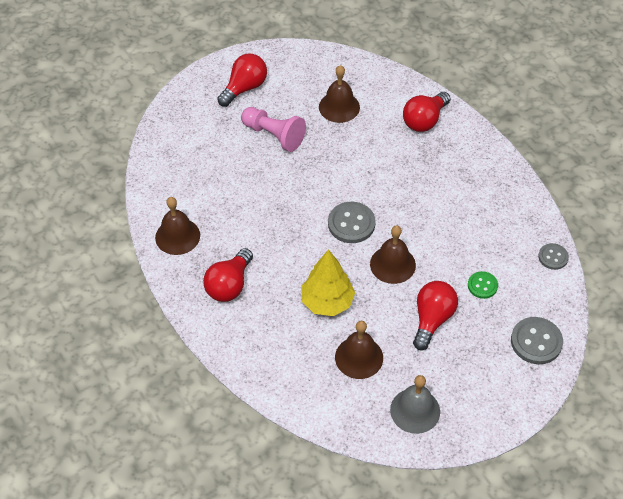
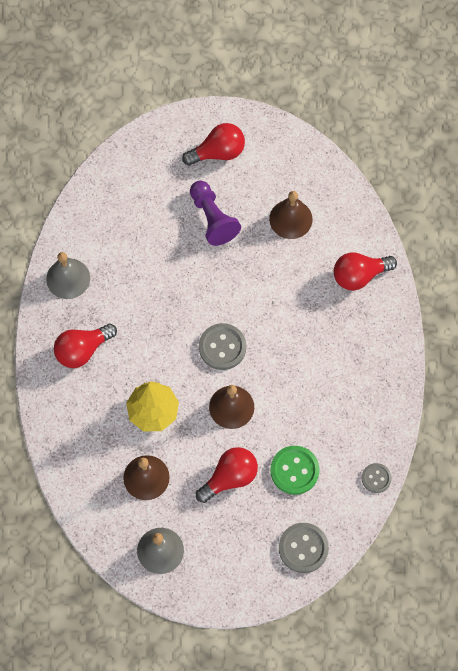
camera: 30 degrees right, 15 degrees up
(177, 236) = (68, 278): brown bell -> grey bell
(274, 135) = (212, 218): pink pawn -> purple pawn
(482, 285) = (294, 470): green button -> green button, size x1.64

